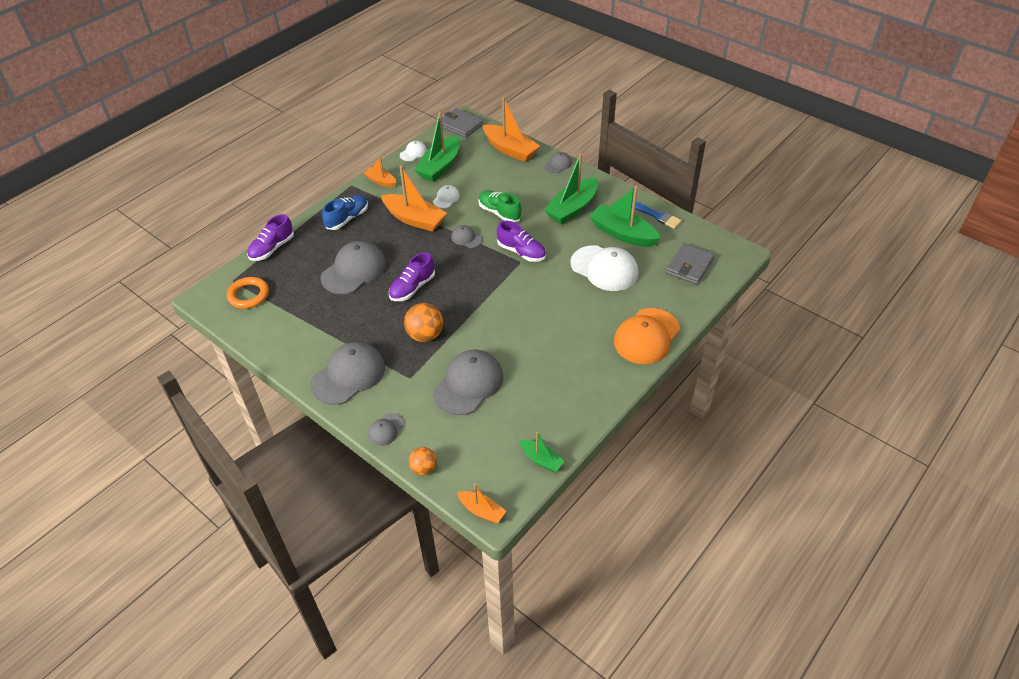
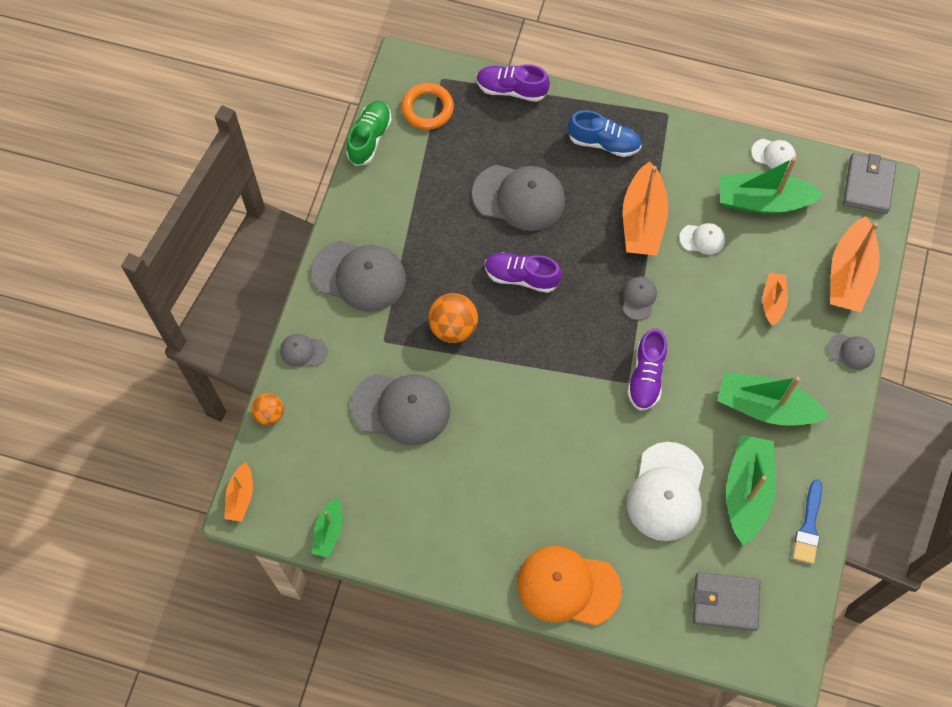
camera: 65 degrees right, 20 degrees up
(381, 181) = (694, 144): orange boat -> orange boat (773, 301)
(499, 213) = (708, 317): green shoe -> green shoe (369, 138)

